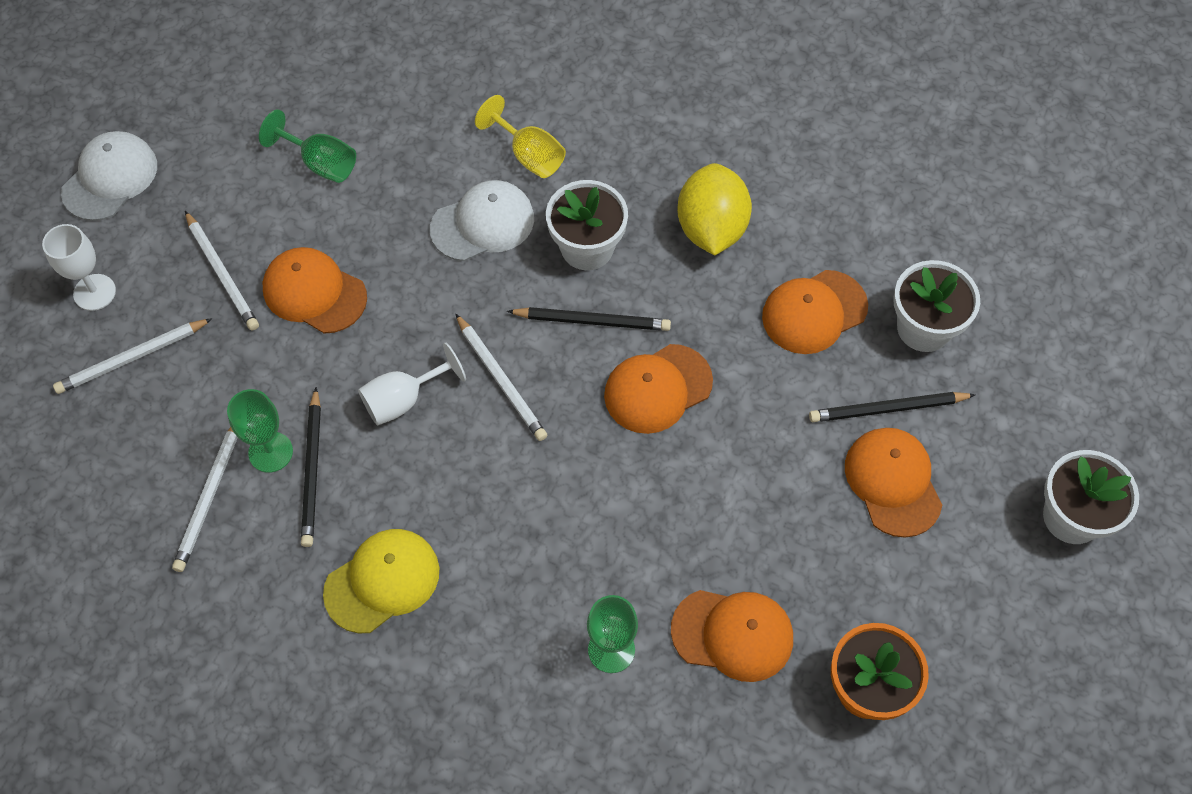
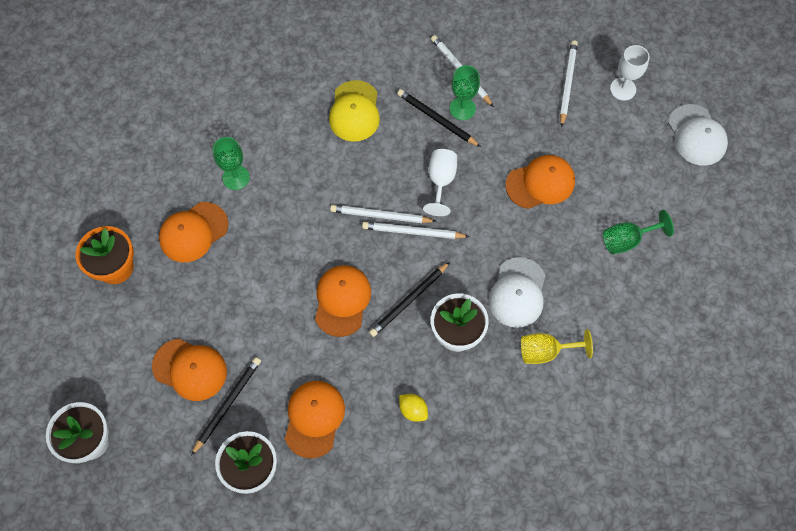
camera: 130 degrees right, 5 degrees up
(222, 273) = (588, 150): white pencil -> white pencil (380, 216)
(711, 228) = (413, 410): yellow lemon -> yellow lemon, size x0.48

